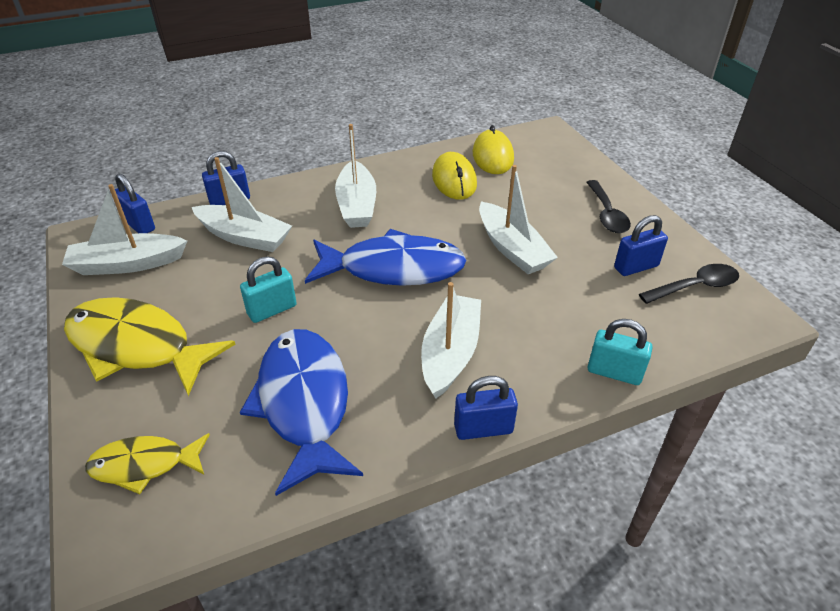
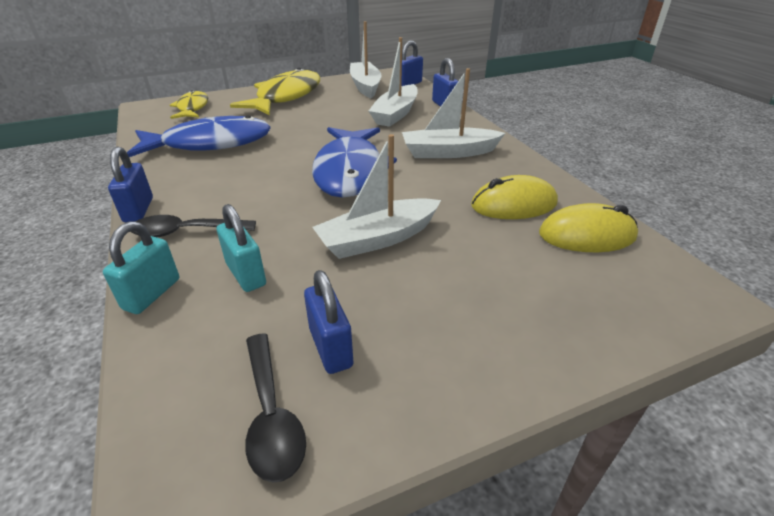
camera: 90 degrees right, 5 degrees down
(272, 310) = (308, 128): turquoise padlock -> turquoise padlock (246, 274)
(450, 353) = (230, 197): white boat -> none
(607, 214) = (465, 335): black spoon -> black spoon (186, 232)

